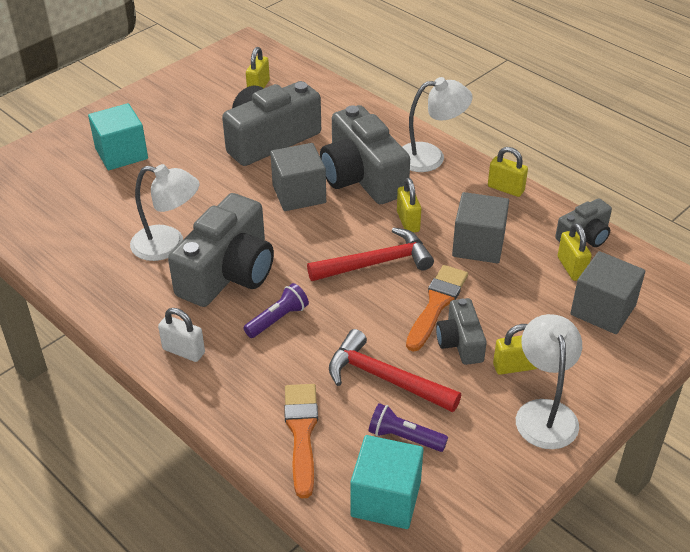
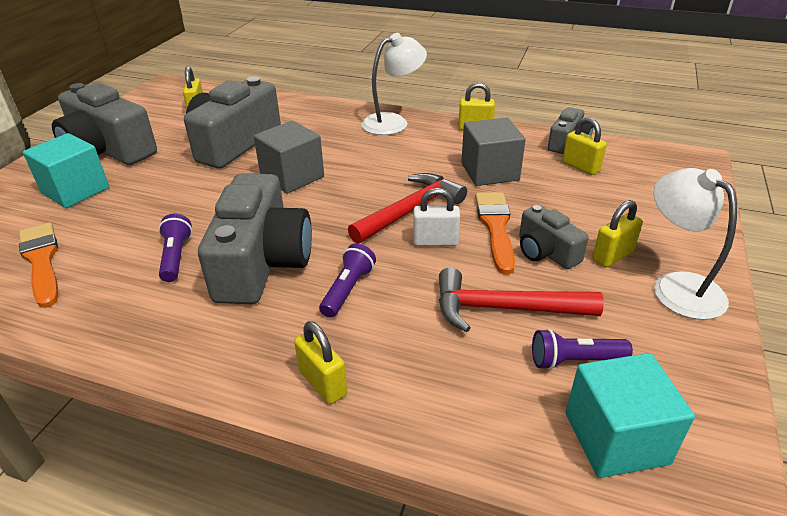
camera: 25 degrees left, 5 degrees down
(168, 245) = (176, 257): white lamp -> purple flashlight
(183, 351) = (258, 359): white padlock -> white padlock (435, 241)
(301, 433) = (462, 400): orange brush -> orange brush (41, 261)
(362, 177) = (343, 149): grey camera -> grey camera (108, 150)
(408, 222) = (413, 171): yellow padlock -> yellow padlock (323, 383)
(603, 310) = (636, 189): grey cube -> none

